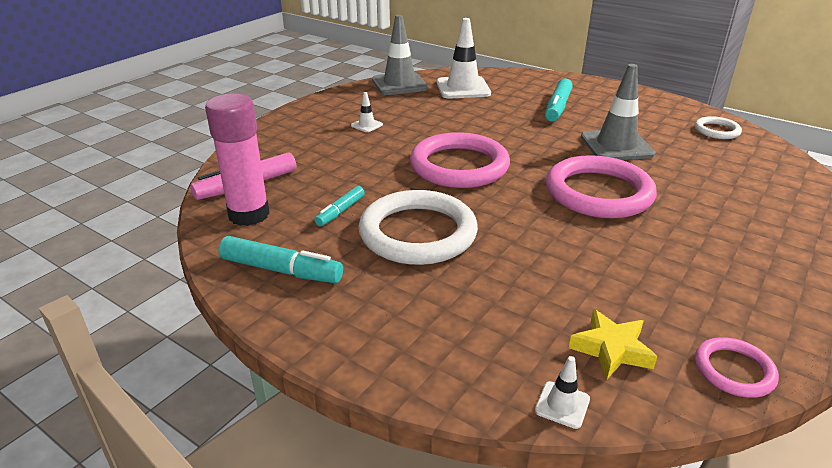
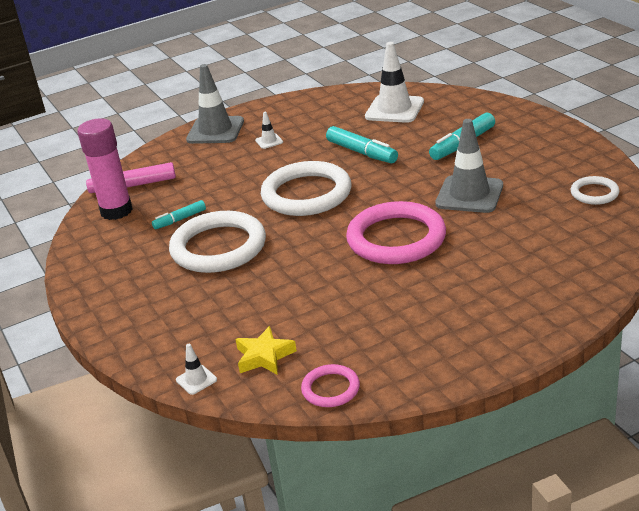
camera: 30 degrees right, 0 degrees up
(281, 270) = (105, 257): turquoise marker -> turquoise marker (362, 152)
(399, 84) = (339, 98): grey traffic cone -> grey traffic cone (215, 131)
(459, 166) = (306, 194): pink ring -> white ring

